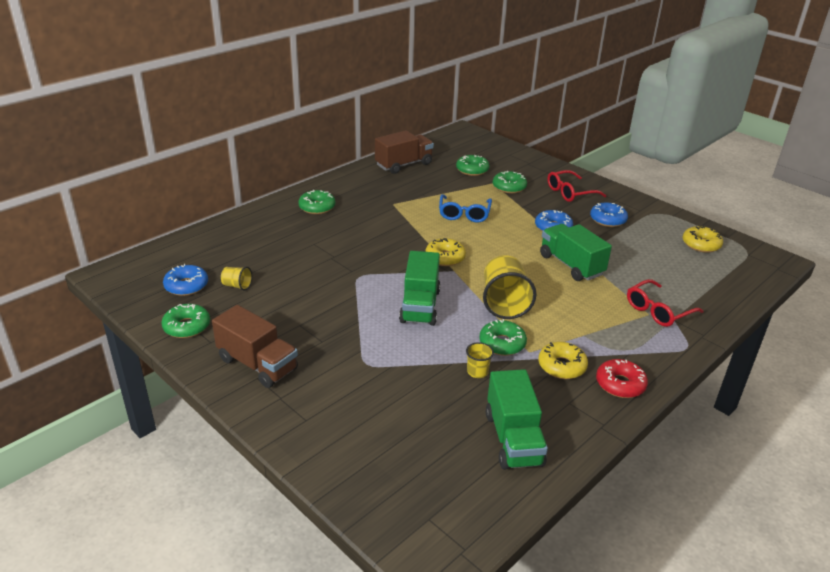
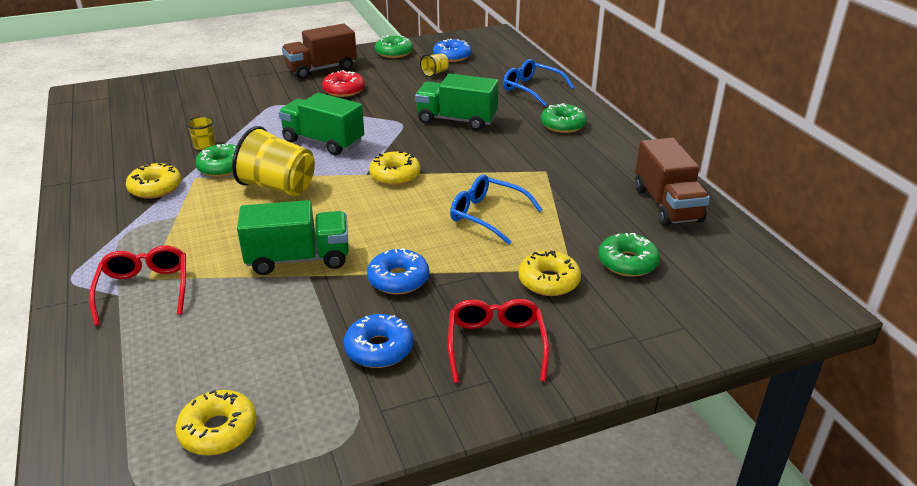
camera: 115 degrees right, 0 degrees up
(253, 229) = (531, 89): none -> blue glasses
(509, 187) = (548, 281): green donut -> yellow donut
(513, 439) = (119, 140): green truck -> green truck (456, 120)
(620, 384) = (92, 210): red donut -> red donut (344, 90)

